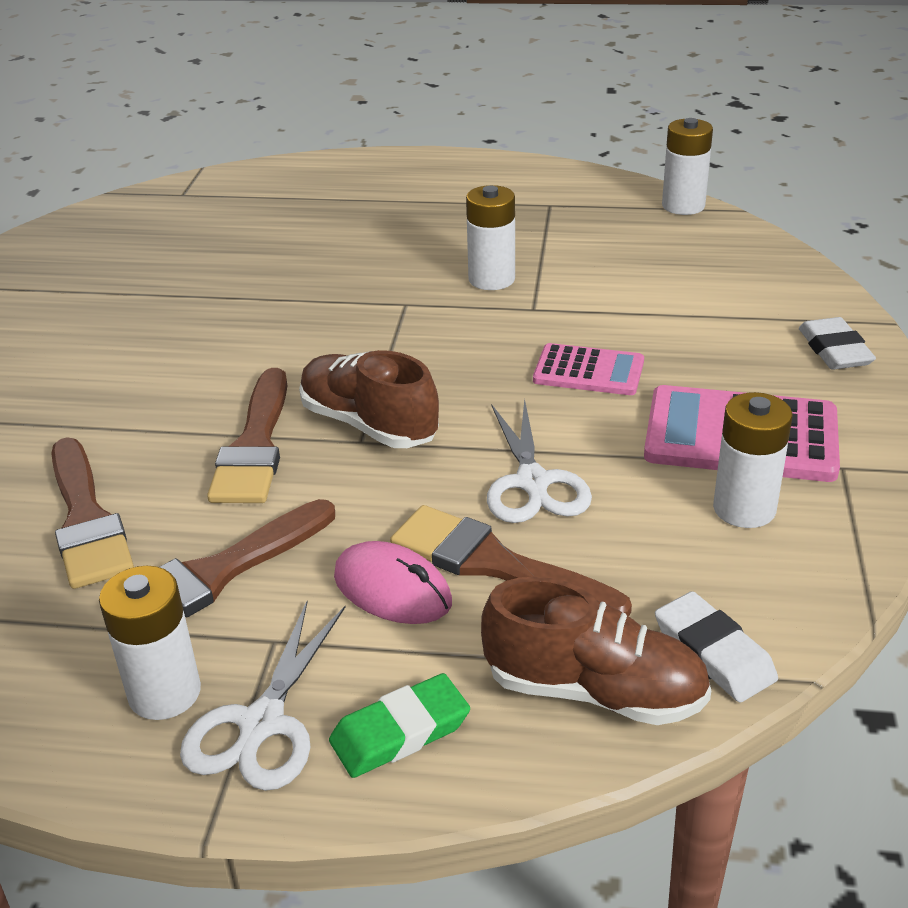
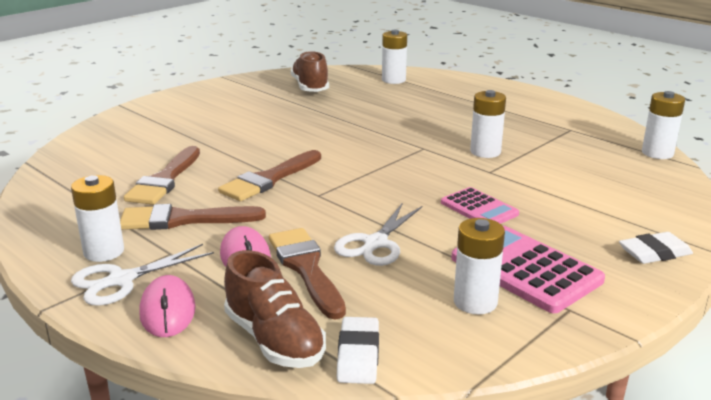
camera: 35 degrees right, 10 degrees down
(217, 199) = (393, 80): none -> white battery
(369, 424) = (331, 190): brown shoe -> brown shoe (310, 87)
(400, 732) = (167, 311): green eraser -> pink mouse
(834, 350) = (654, 253): white eraser -> white eraser turned 45 degrees clockwise

